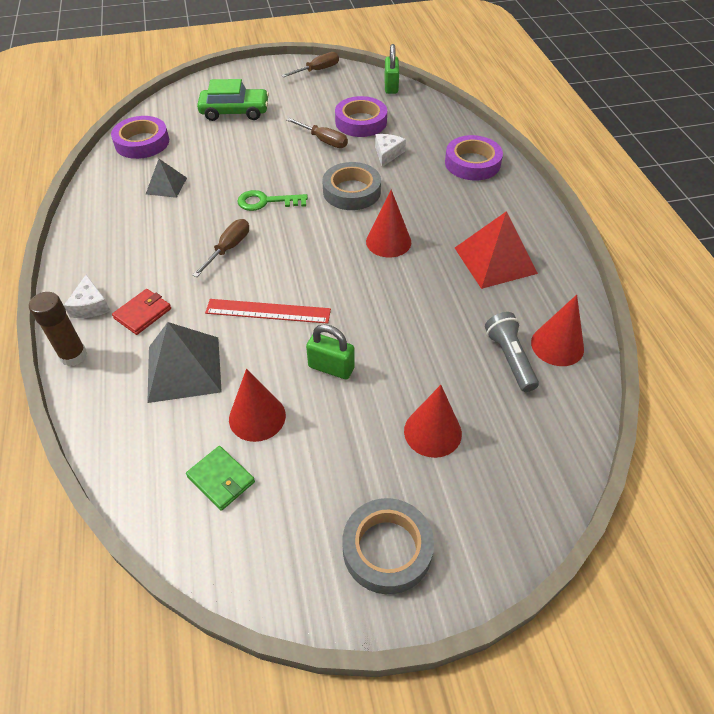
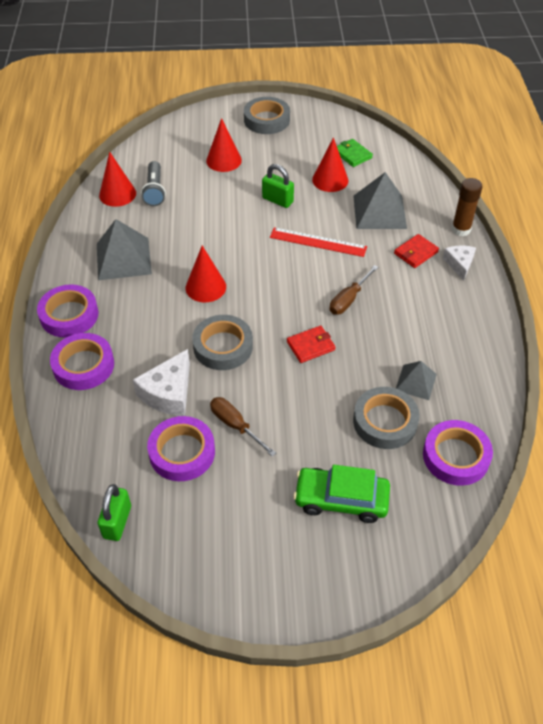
camera: 170 degrees left, 0 degrees up
(198, 156) = (385, 421): none -> grey tape
(266, 202) = (310, 346): green key -> red wallet
(317, 70) = (212, 583): brown screwdriver -> none
(387, 154) = (168, 393): white cheese -> white cheese, size x1.59
(495, 260) = (123, 258): red pyramid -> grey pyramid
(514, 199) = (69, 315): none -> purple tape

